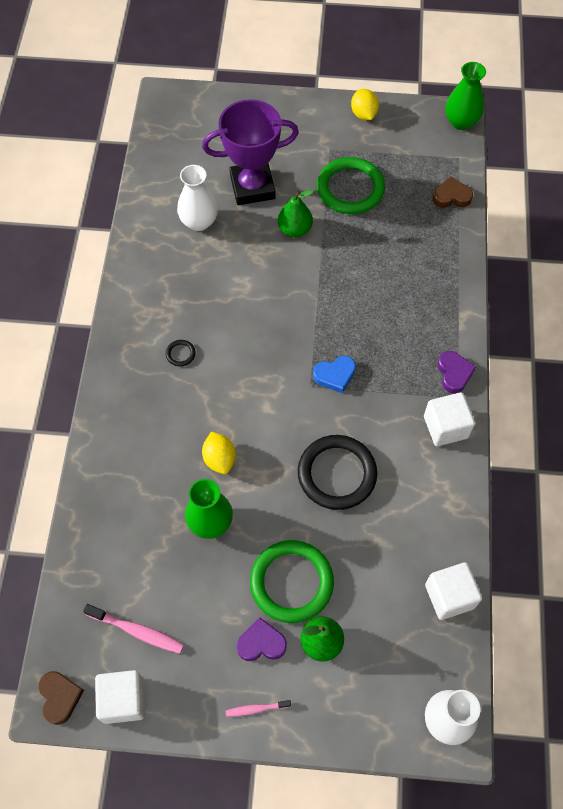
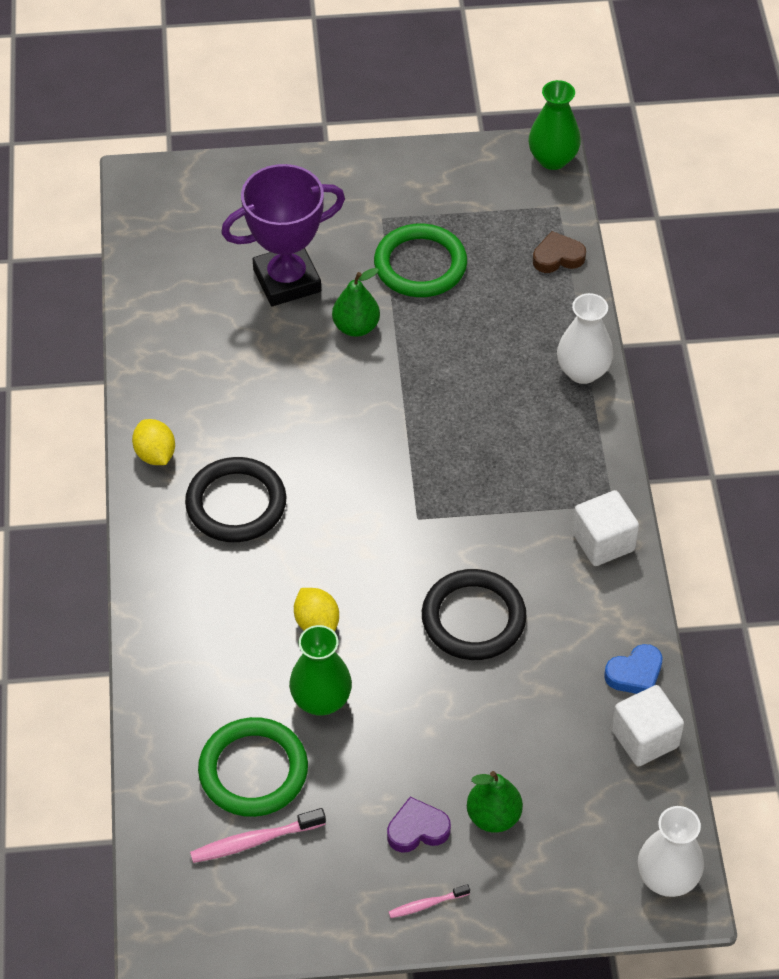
camera: 10 degrees left, 10 degrees down
(60, 697) = (172, 932): brown heart -> none
(123, 700) = (255, 922): white cube -> none
(137, 631) = (254, 841): pink toothbrush -> pink toothbrush turned 150 degrees clockwise
(180, 354) = (236, 504): black ring -> black ring, size x2.49
(199, 222) = (224, 335): white vase -> white vase (583, 371)
(291, 582) = (441, 754): green ring -> green ring (253, 770)
(335, 375) = (447, 500): blue heart -> blue heart (635, 674)
(363, 114) = (419, 166): yellow lemon -> yellow lemon (155, 454)
(454, 373) = (602, 476): purple heart -> none

